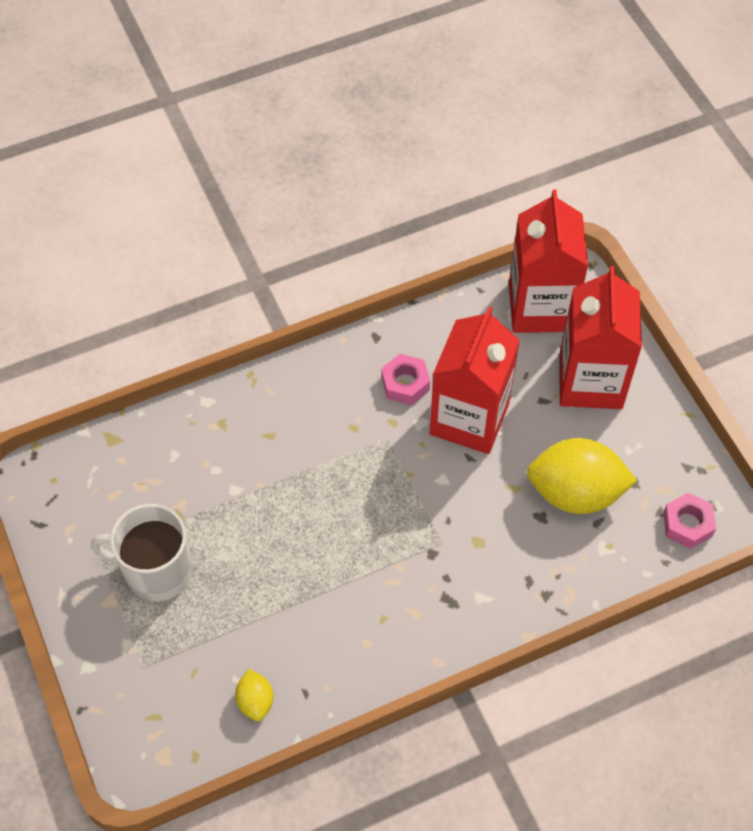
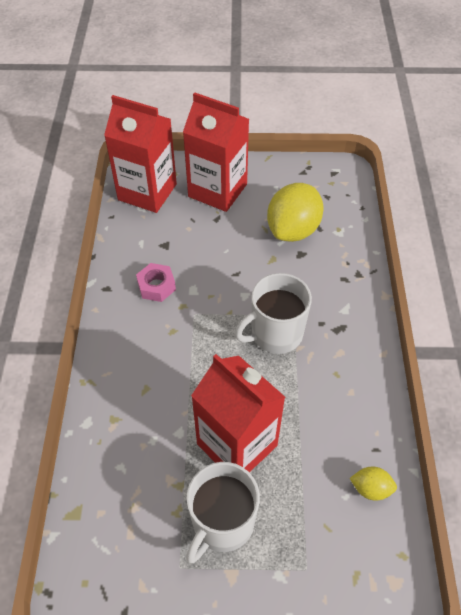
camera: 65 degrees left, 5 degrees down
(405, 533) = (275, 334): none -> white mug
(469, 419) = (207, 262): red carton -> red carton (237, 445)
(687, 524) = (342, 187): pink nut -> none

